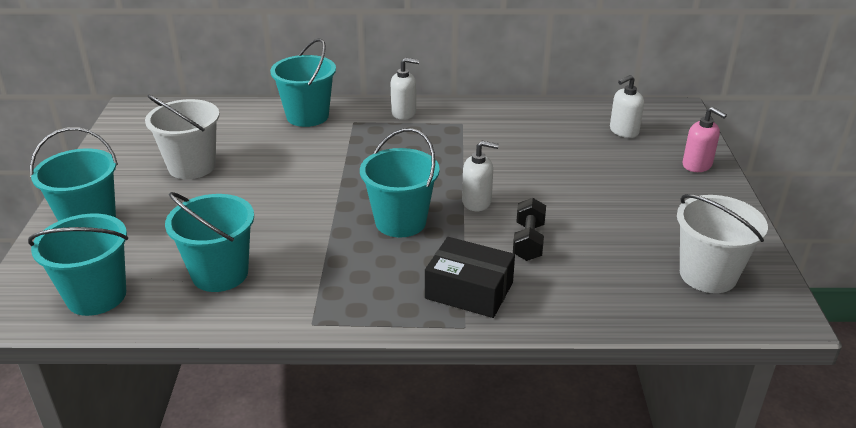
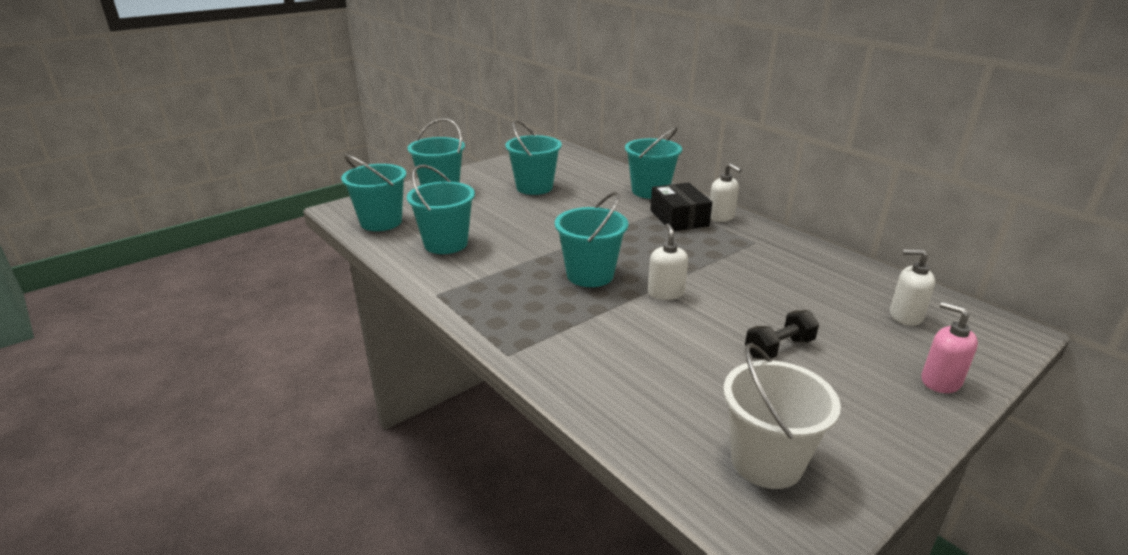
camera: 50 degrees right, 5 degrees down
(192, 166) = (534, 187): white bucket -> turquoise bucket
(469, 290) = (552, 338): black box -> black box (679, 218)
(477, 202) = (665, 293): white soap dispenser -> white soap dispenser turned 150 degrees counterclockwise
(528, 241) = (653, 337): black dumbbell -> black dumbbell (779, 348)
(697, 165) = (940, 381): pink soap dispenser -> pink soap dispenser turned 135 degrees clockwise

